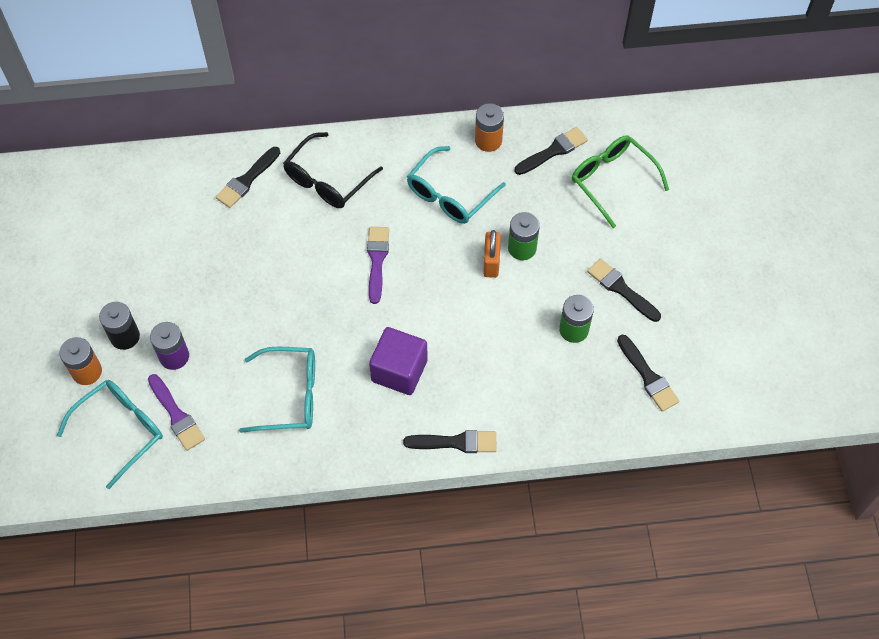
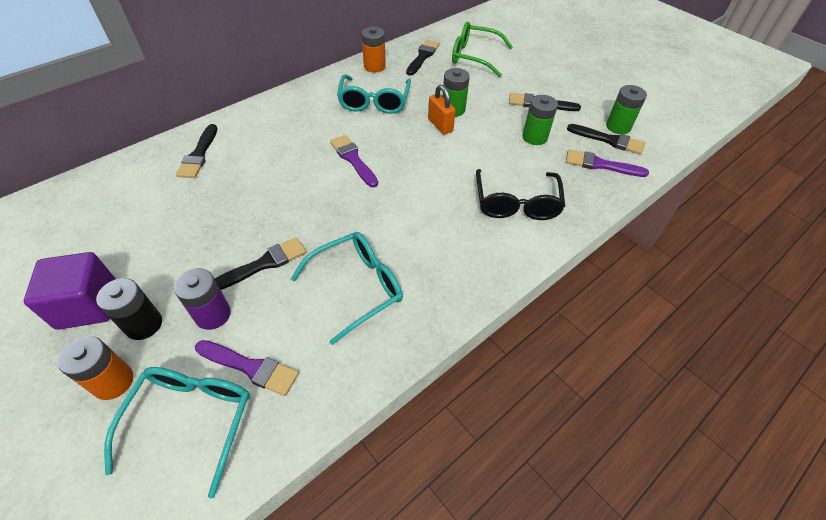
camera: 35 degrees left, 10 degrees down
(327, 180) = (271, 129): black glasses -> black glasses (516, 203)
(399, 371) = (436, 221): purple cube -> purple cube (88, 305)
(456, 442) = (529, 247): black brush -> black brush (264, 264)
(607, 399) = (600, 165): none -> purple brush
(676, 365) = (618, 127): none -> green battery

